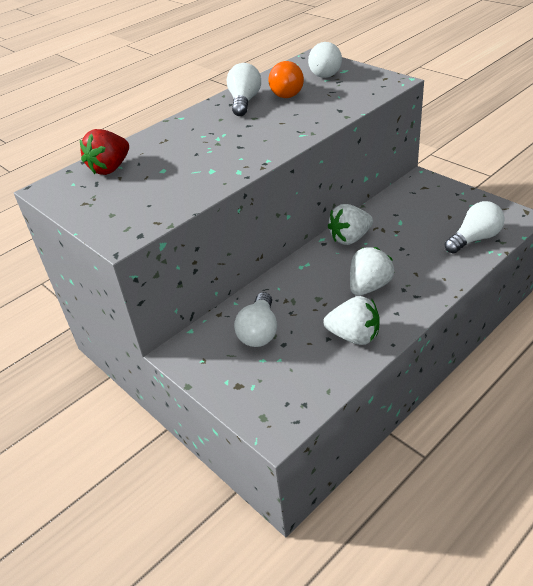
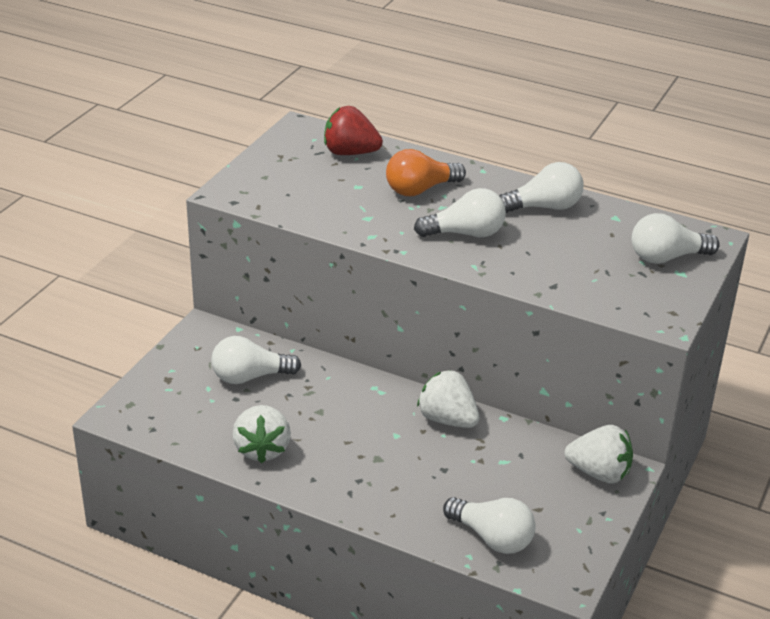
camera: 65 degrees right, 5 degrees down
(259, 133) = (465, 233): none -> white light bulb
(285, 92) = (586, 234): orange light bulb -> orange light bulb (420, 190)
(369, 286) = (354, 449): white strawberry -> white strawberry (599, 473)

